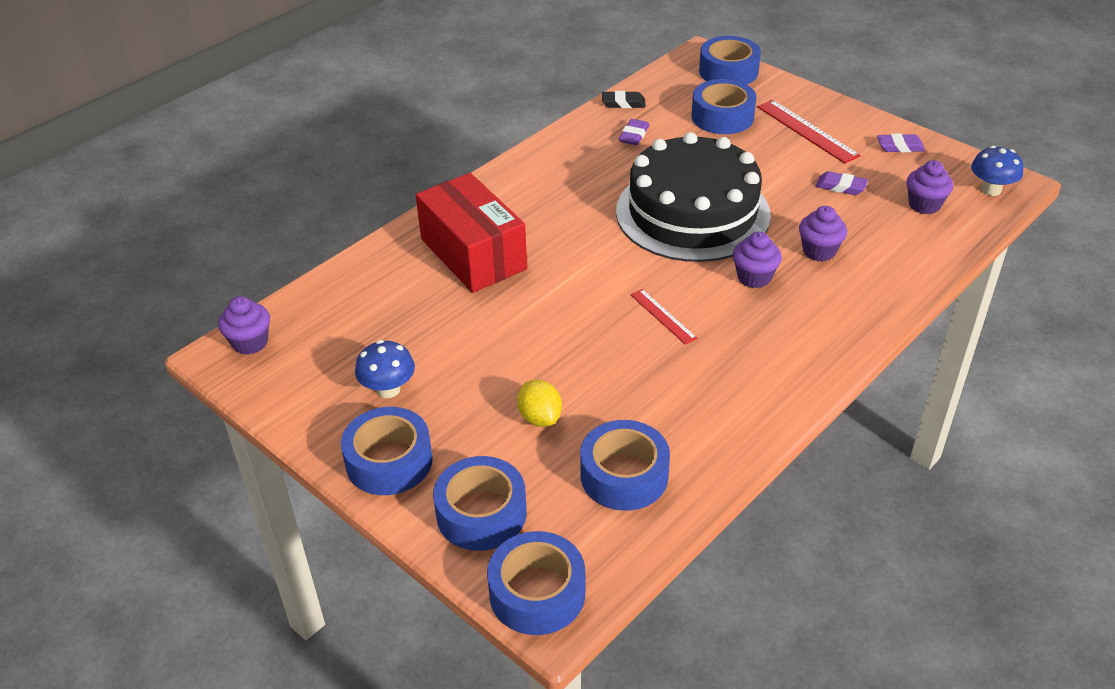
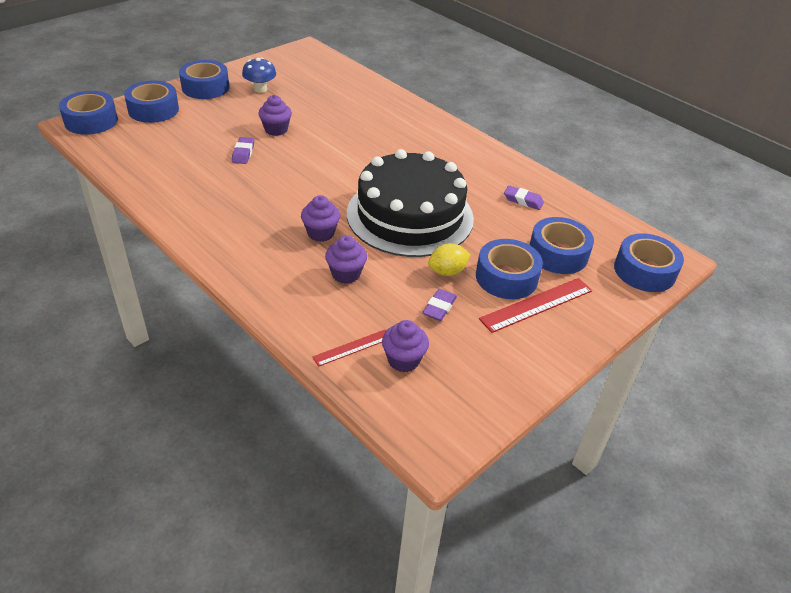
camera: 90 degrees right, 0 degrees up
(250, 342) = (314, 54): purple cupcake -> purple cupcake (276, 130)
(473, 254) = (376, 121): red box -> none
(540, 417) = (215, 132): yellow lemon -> yellow lemon (447, 271)
(623, 103) = (574, 201): black eraser -> none
(624, 475) = (154, 154): blue tape -> blue tape (506, 277)
(663, 316) = (290, 185): red ruler -> red ruler (352, 347)
(900, 147) = (509, 368): purple eraser -> purple eraser (243, 153)
(991, 190) = (425, 423): blue mushroom -> none

